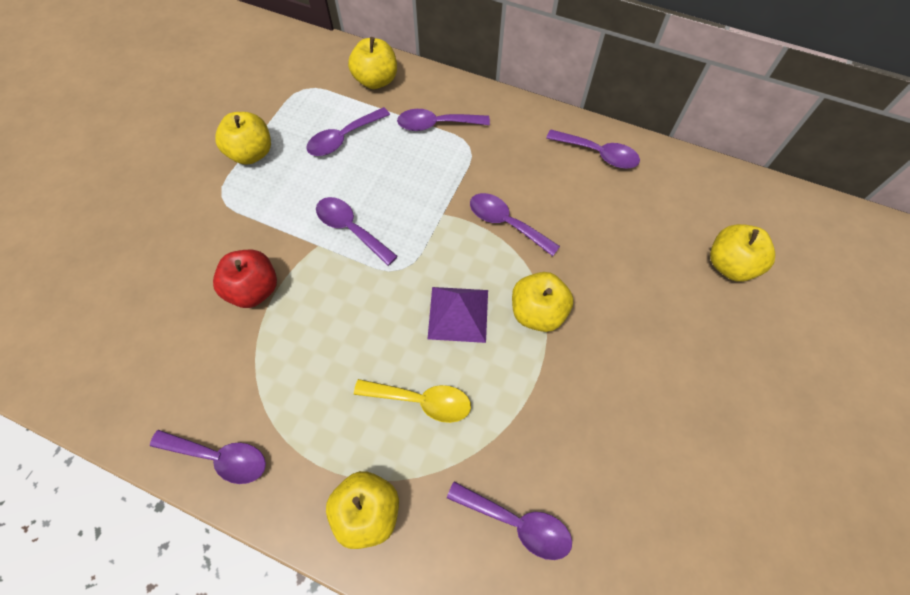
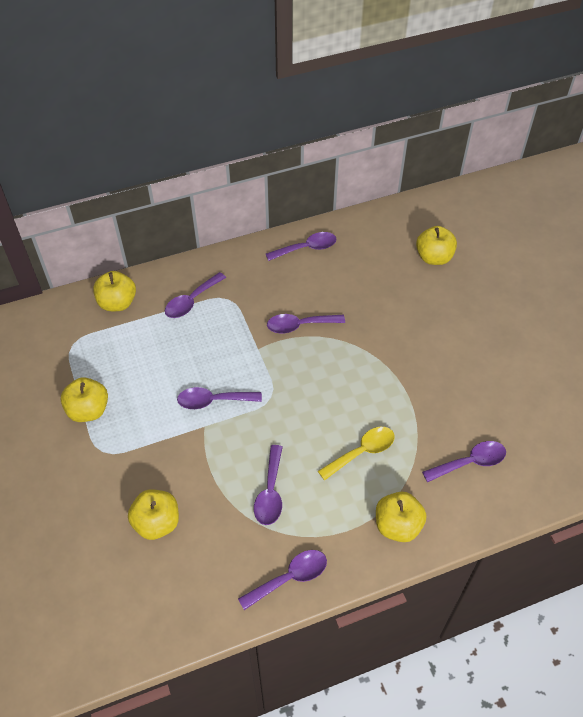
camera: 45 degrees left, 10 degrees down
(254, 289) = (196, 482): red apple -> none
(343, 138) = (141, 354): purple spoon -> purple spoon (270, 493)
(458, 314) = (330, 394): purple pyramid -> none
(537, 312) = (369, 358): yellow apple -> yellow apple (157, 523)

